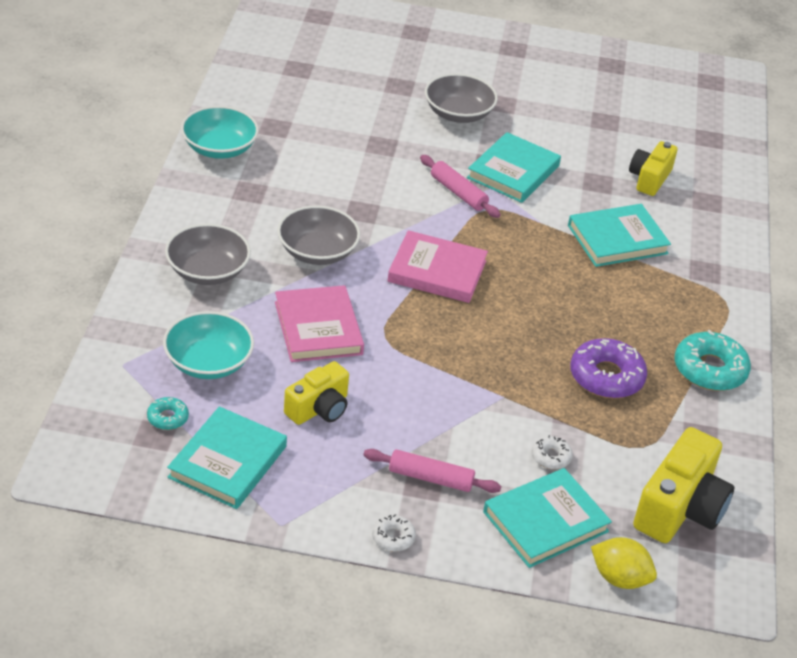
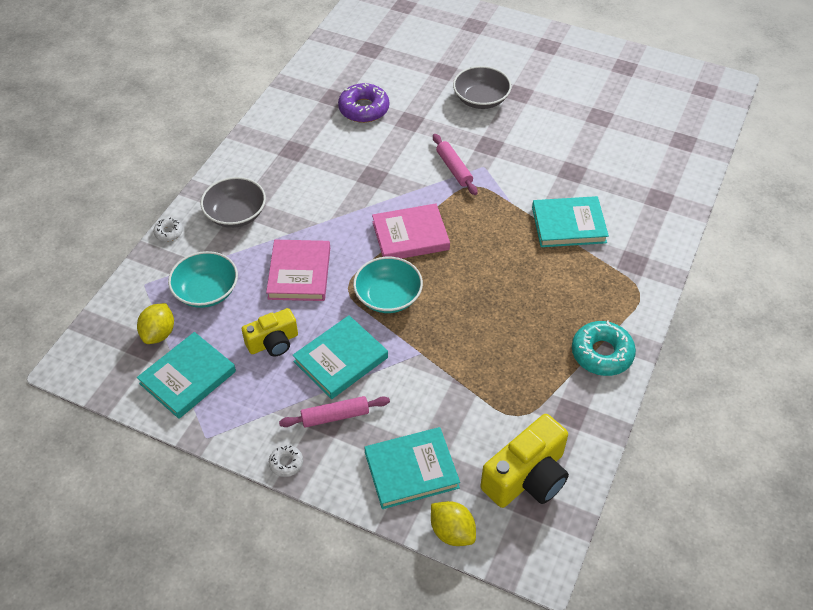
camera: 20 degrees right, 10 degrees up
(167, 418) = (159, 333): turquoise donut -> yellow lemon
(219, 148) = (285, 111): turquoise bowl -> turquoise bowl (388, 296)
(317, 252) = (324, 207): grey bowl -> none
(430, 478) = (335, 416): pink rolling pin -> pink rolling pin turned 45 degrees counterclockwise
(437, 271) = (410, 235): pink book -> pink book turned 45 degrees counterclockwise
(513, 172) = (505, 155): turquoise book -> turquoise book (341, 359)
(551, 457) = (438, 413): white donut -> white donut (168, 232)
(606, 376) = (511, 347): purple donut -> purple donut (364, 109)
(649, 178) = (617, 173): yellow camera -> none

